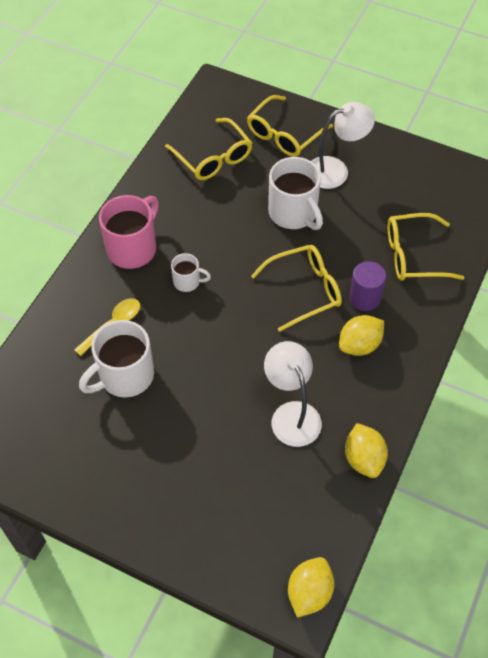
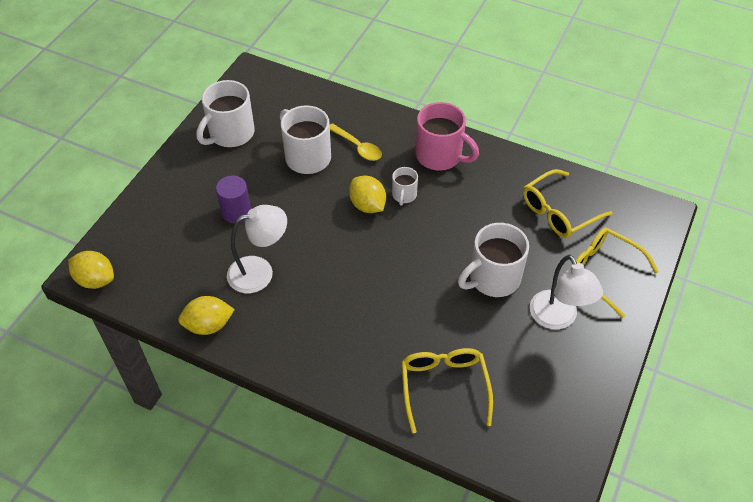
camera: 90 degrees right, 5 degrees down
(78, 463) = (230, 134): none -> white mug
(304, 290) = (396, 285): yellow glasses -> none
(359, 345) = (331, 329): yellow lemon -> yellow lemon (367, 205)
(364, 298) = (387, 336): purple cylinder -> purple cylinder (236, 212)

